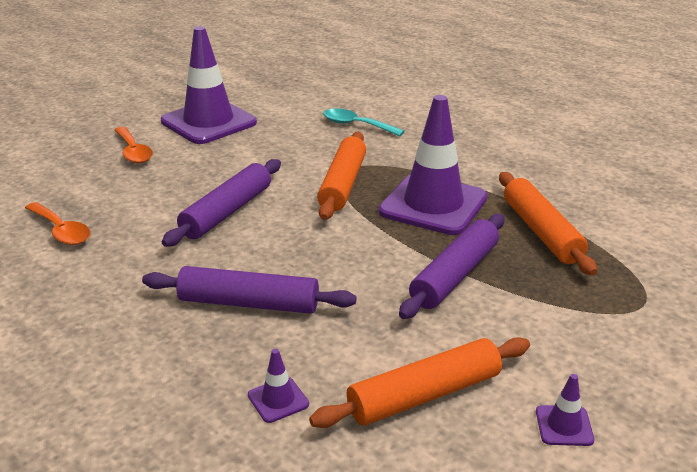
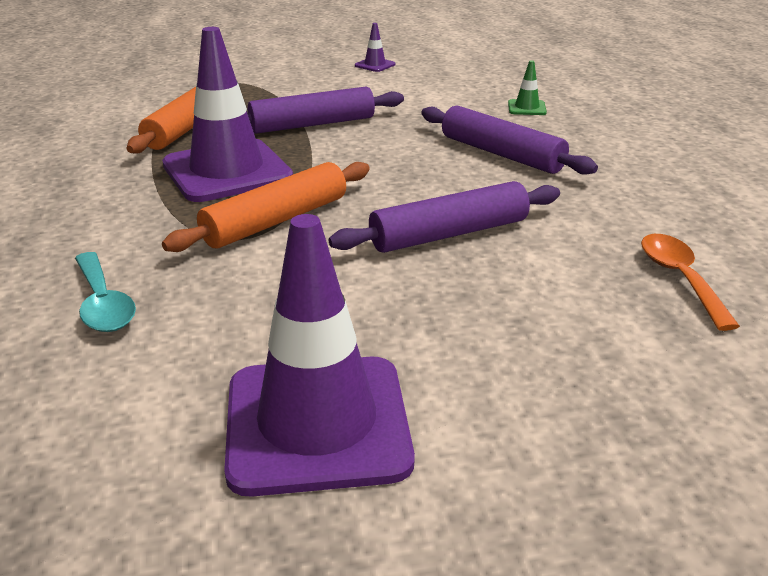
camera: 145 degrees left, 0 degrees up
(133, 151) = (518, 396): orange spoon -> none
(278, 400) = (526, 108): purple traffic cone -> green traffic cone
(424, 395) = (432, 89): orange rolling pin -> none

